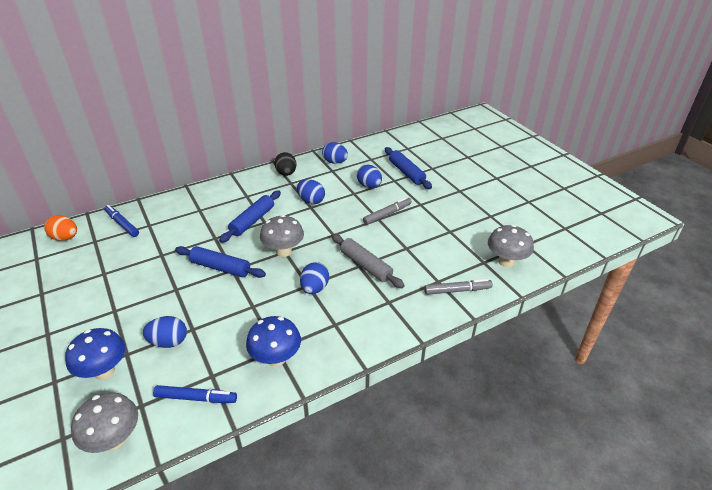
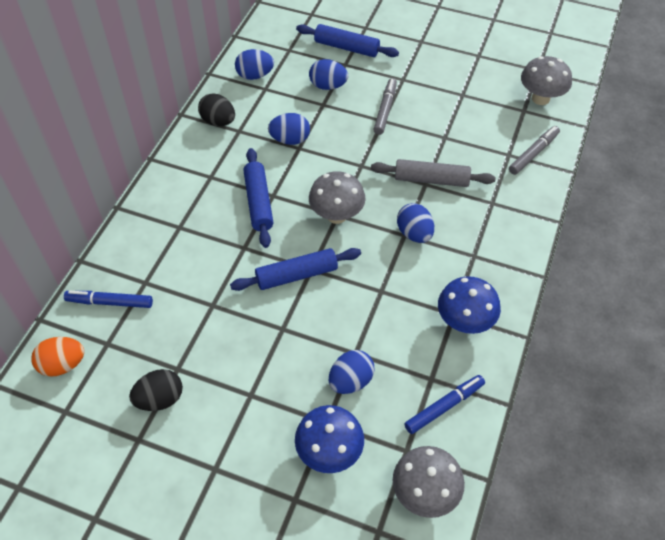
camera: 40 degrees left, 15 degrees up
(76, 282) = (160, 399): none -> black egg

